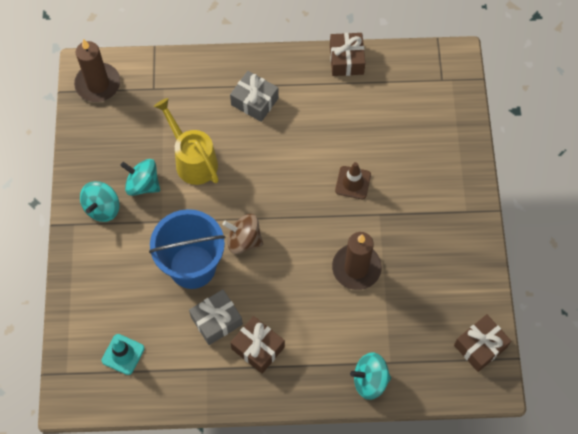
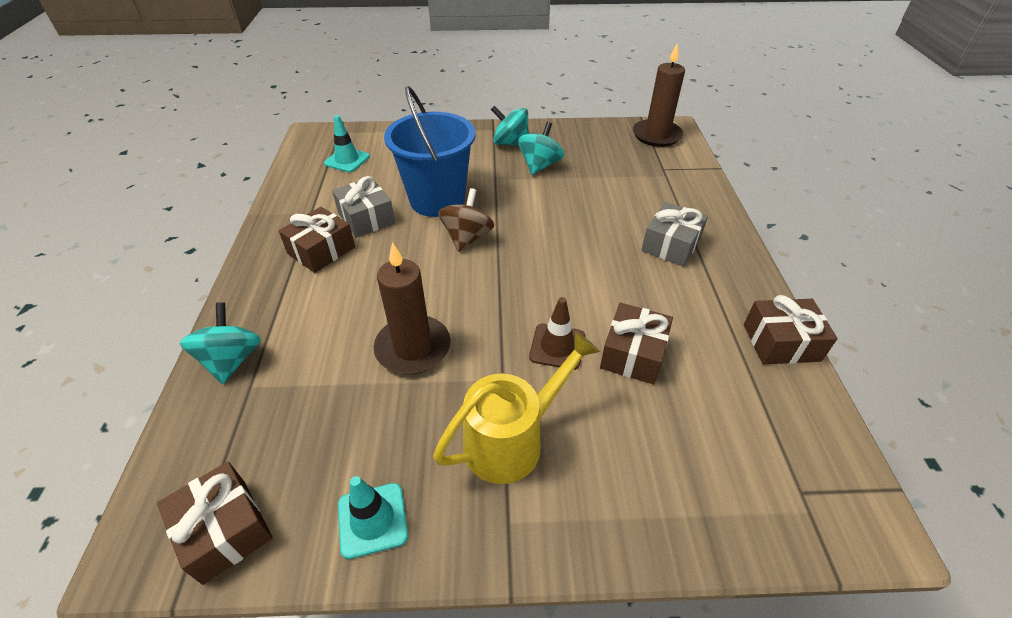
camera: 90 degrees right, 20 degrees down
(192, 160) = (575, 197): yellow watering can -> yellow watering can (513, 439)
(357, 140) = (633, 354): none -> brown gift
(470, 275) = (372, 520): none -> turquoise traffic cone

